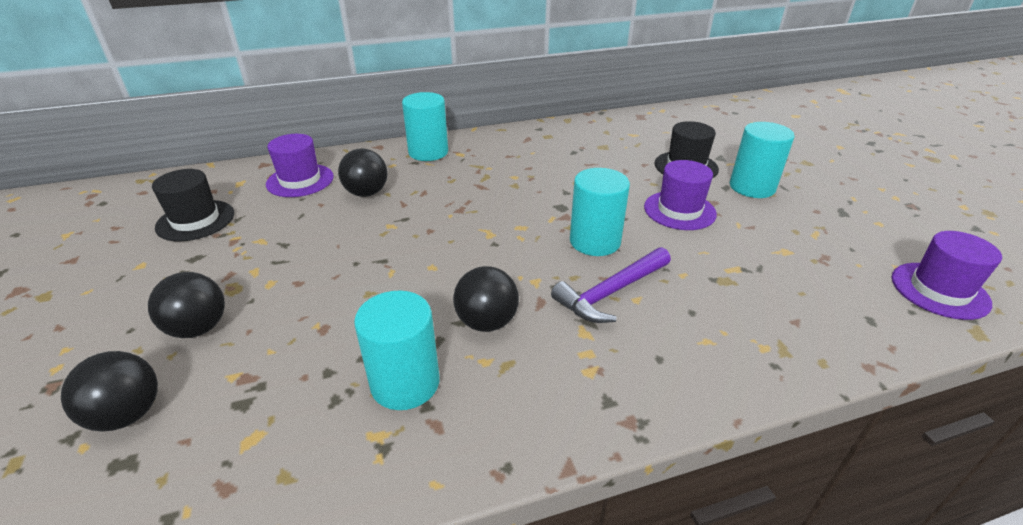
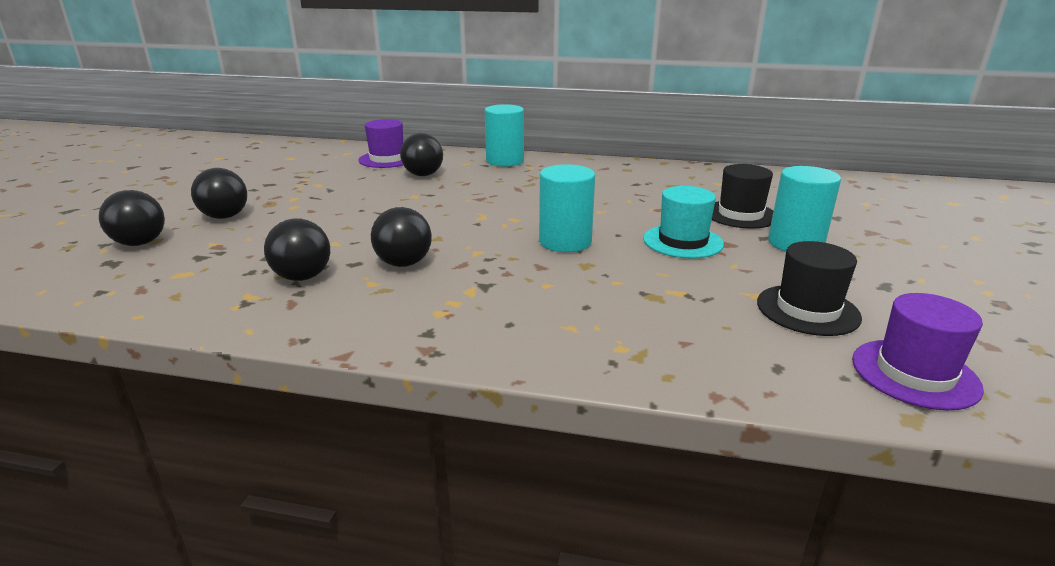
camera: 30 degrees right, 10 degrees down
(195, 220) = (294, 166): black hat -> black hat (807, 310)
(405, 383) = (303, 277): turquoise cylinder -> black ball
(611, 292) = (530, 275): purple hammer -> none
(679, 210) = (682, 241): purple hat -> turquoise hat

